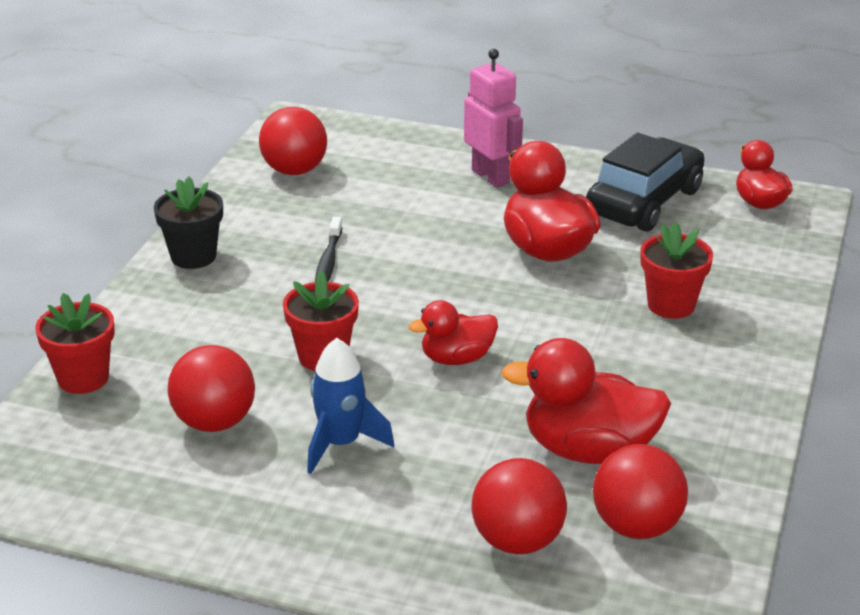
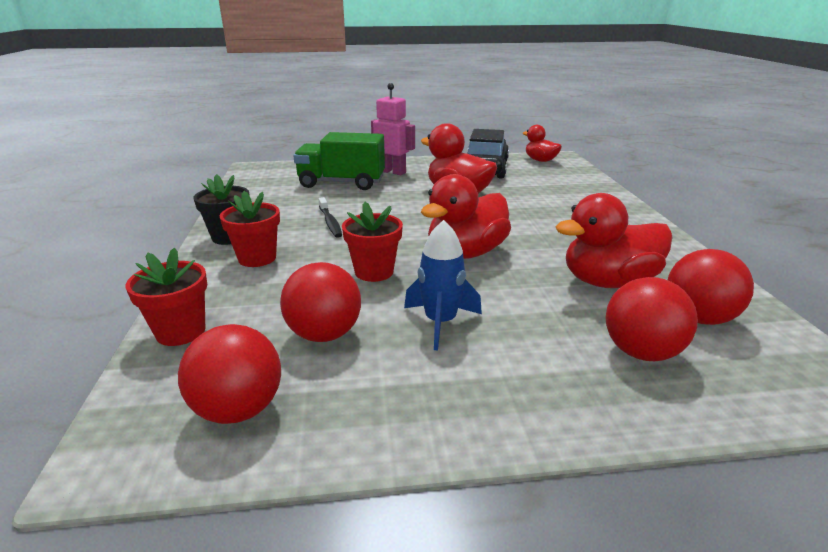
camera: 25 degrees left, 5 degrees down
(294, 170) = (270, 187): red ball -> red ball (239, 409)
(397, 185) = (342, 183): none -> green truck
(456, 358) = (466, 253): red duck -> red duck, size x1.66
(671, 305) = (555, 204): red flower pot -> red flower pot (257, 258)

